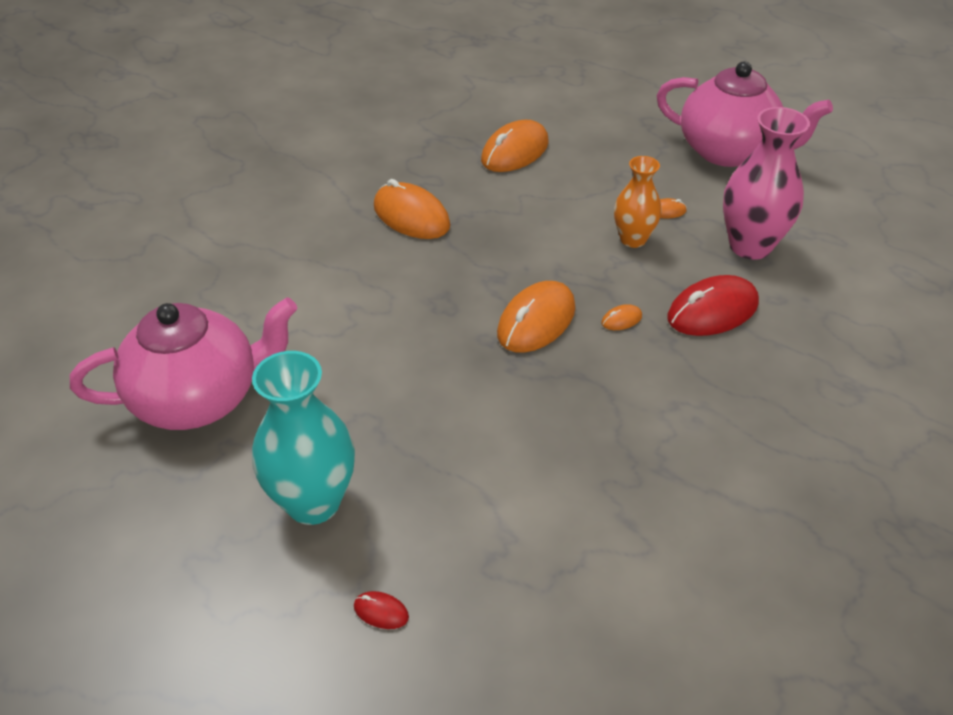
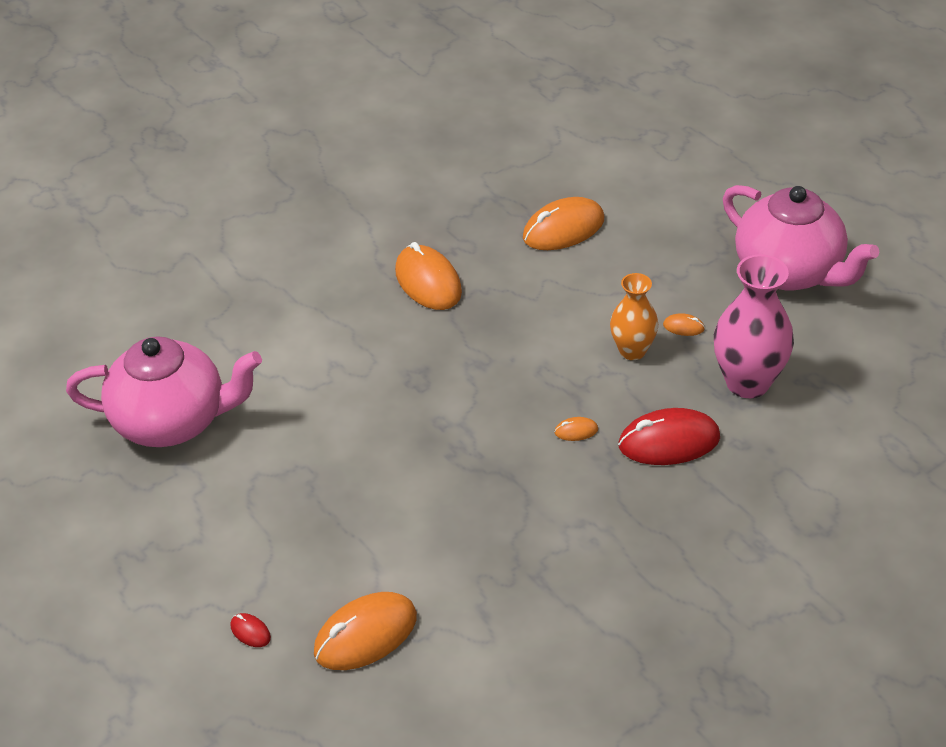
camera: 20 degrees right, 0 degrees up
(313, 502) = (232, 532): turquoise vase -> none
(536, 321) = (495, 415): orange mouse -> orange mouse (365, 635)

